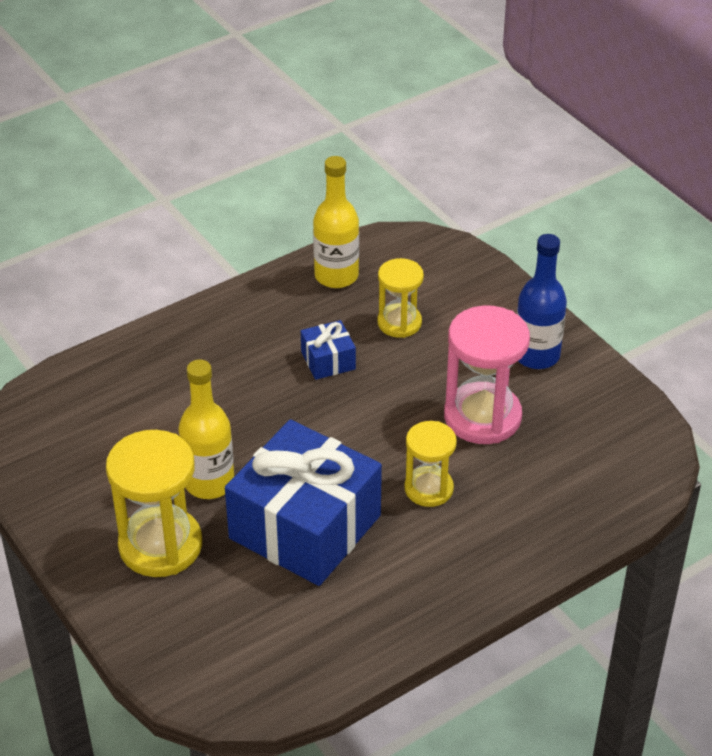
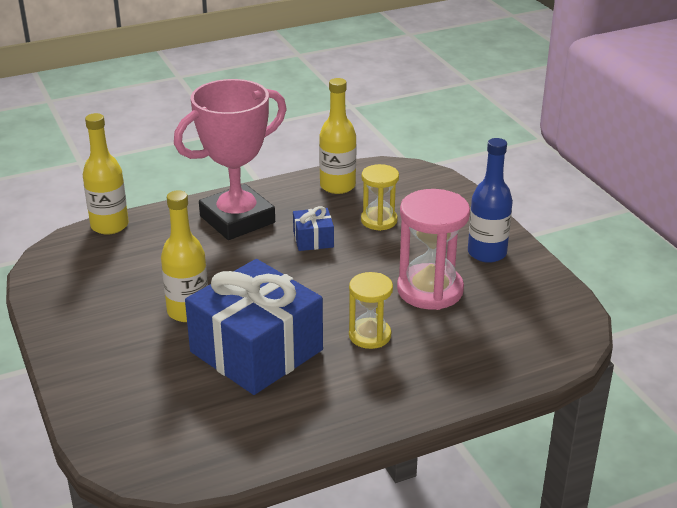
camera: 10 degrees right, 10 degrees down
(73, 370) = (109, 225): none -> yellow bottle
(160, 545) = (132, 350): yellow hourglass -> none
(228, 342) = (237, 219): none -> pink trophy

